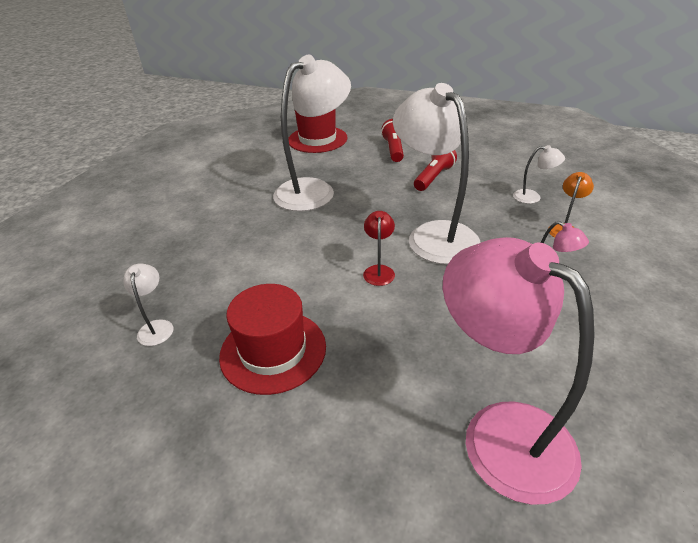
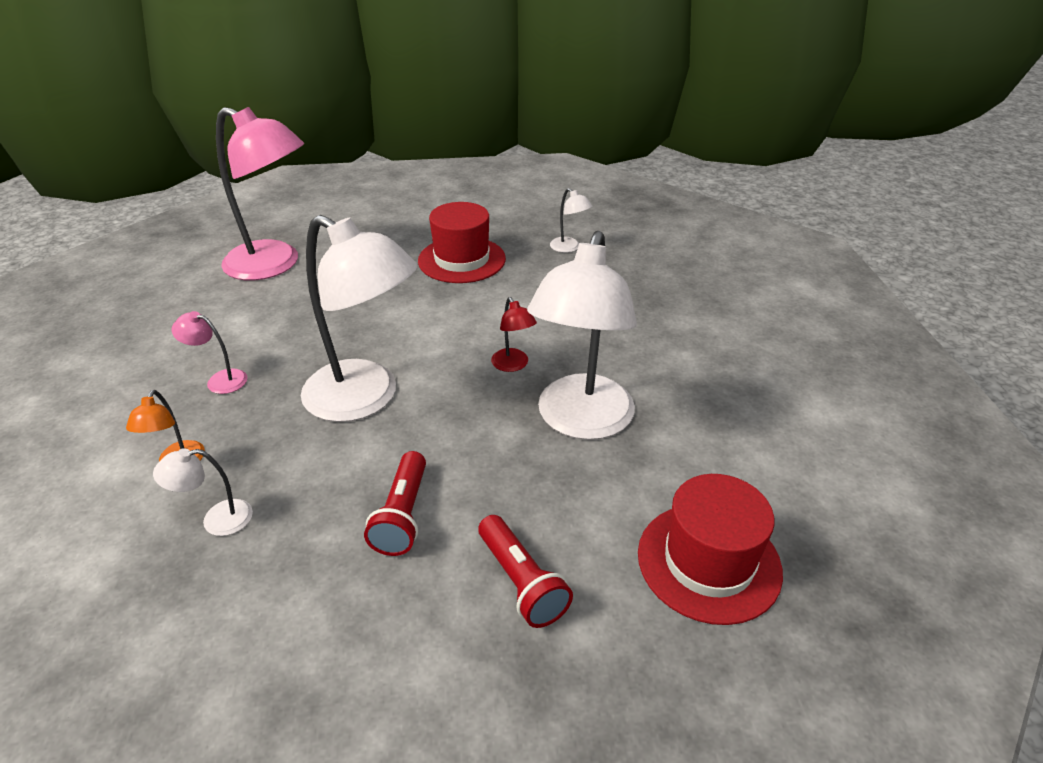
camera: 150 degrees right, 0 degrees up
(379, 270) = (412, 338): red lamp -> red lamp (513, 365)

